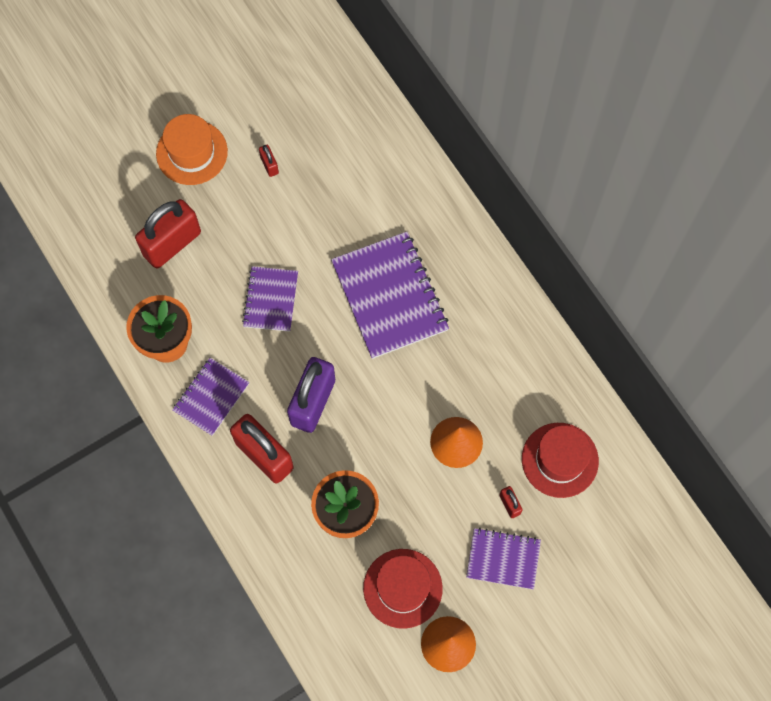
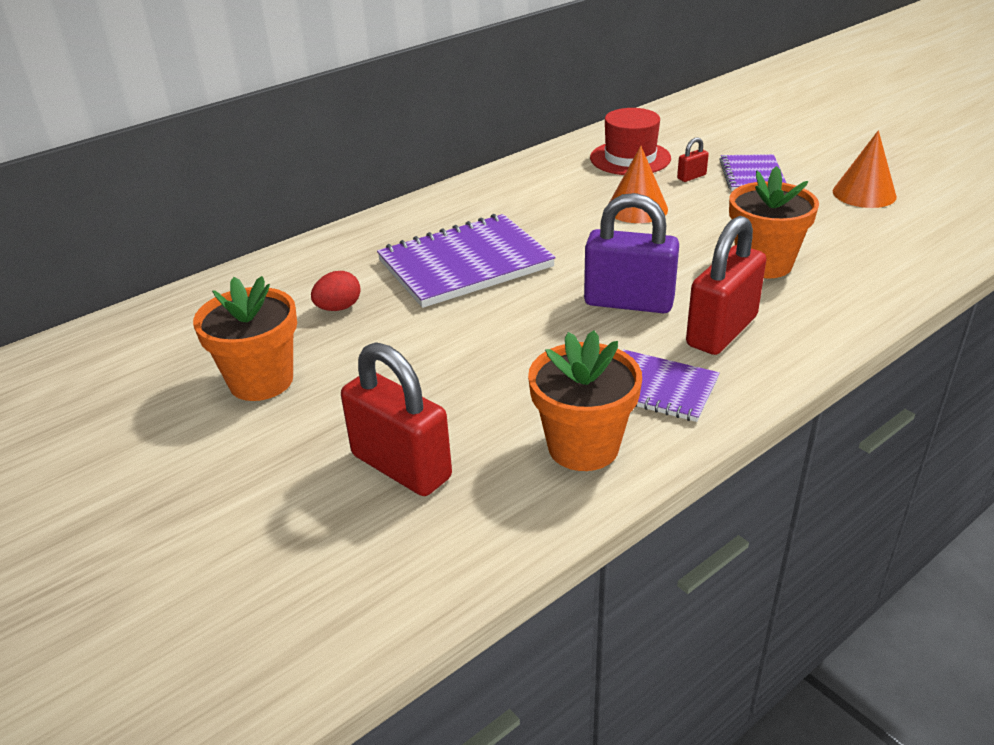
camera: 95 degrees left, 35 degrees down
(192, 152) = (223, 468): orange hat -> none
(269, 165) = (261, 381): red padlock -> orange flower pot
(271, 300) = (487, 353): purple notebook -> none
(345, 208) = (338, 308): none -> red egg
(402, 588) = (825, 222): red hat -> none

